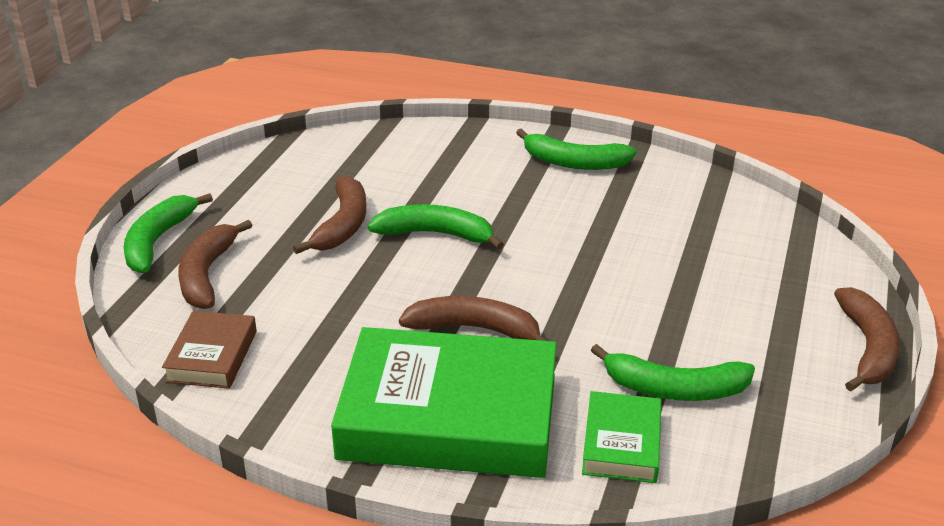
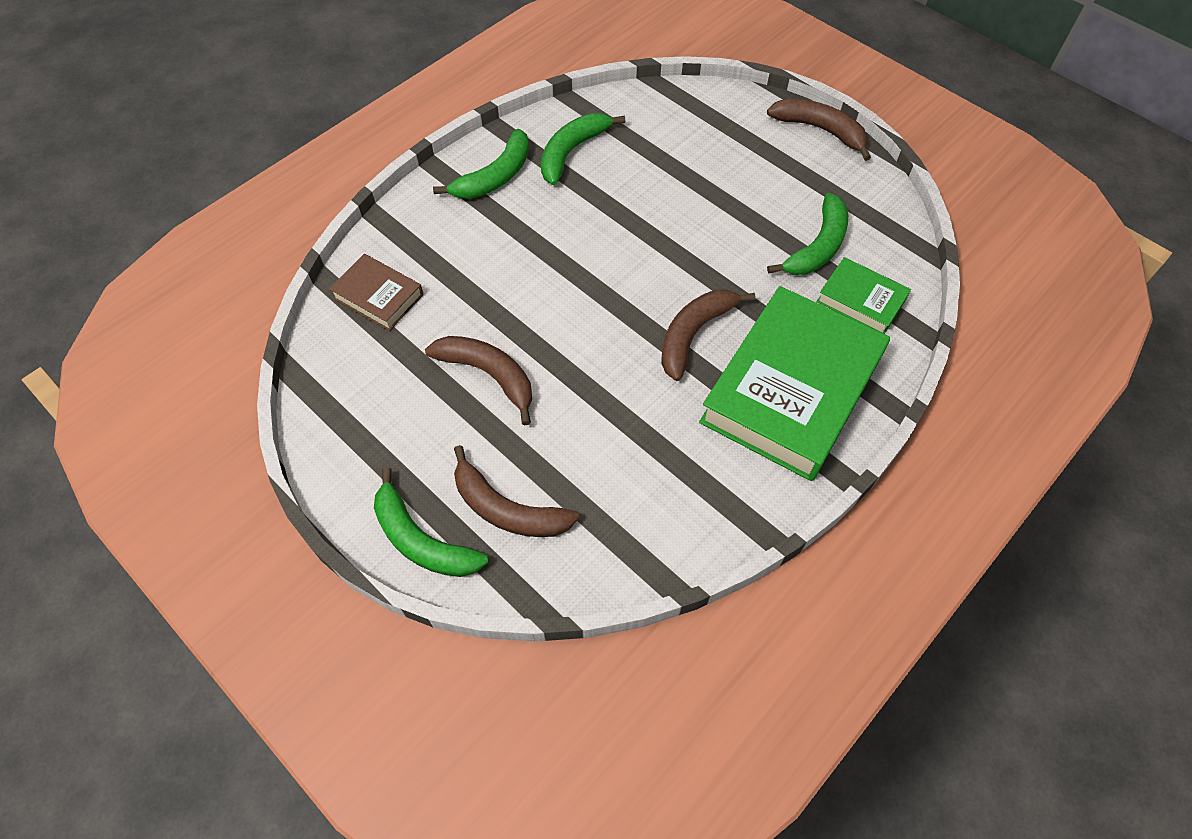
camera: 65 degrees left, 25 degrees up
(212, 356) = (639, 536): brown book -> brown book (378, 296)
(436, 234) = (546, 311): green banana -> green banana (572, 152)

